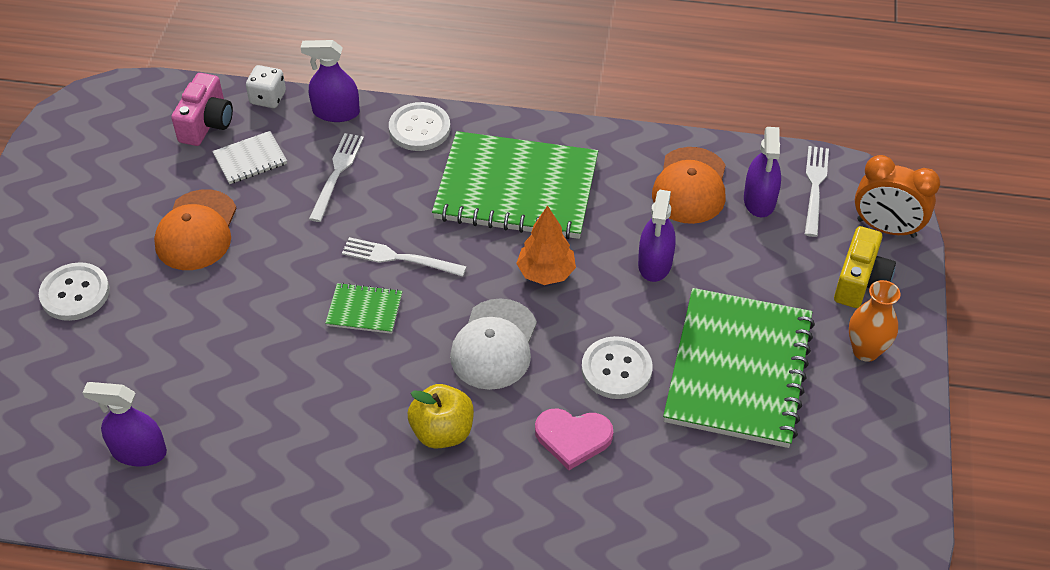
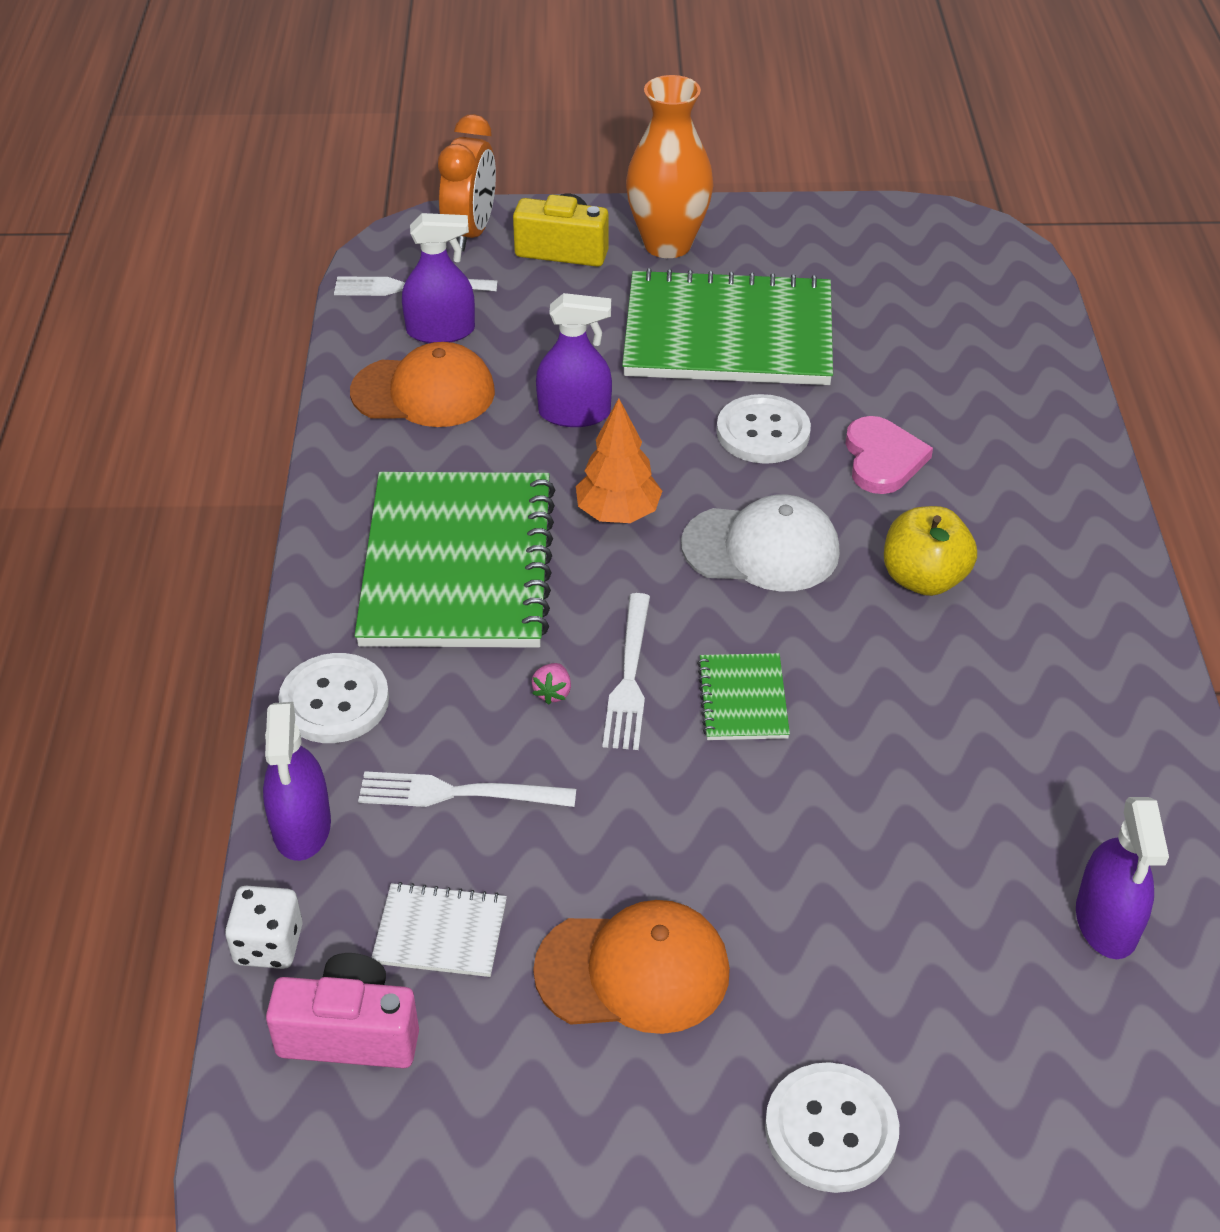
camera: 100 degrees left, 5 degrees down
(250, 159) = (440, 932): white notebook -> white notebook turned 45 degrees counterclockwise
(397, 221) = (553, 692): none -> pink strawberry
(865, 351) = (667, 244): orange vase -> orange vase, size x1.52

